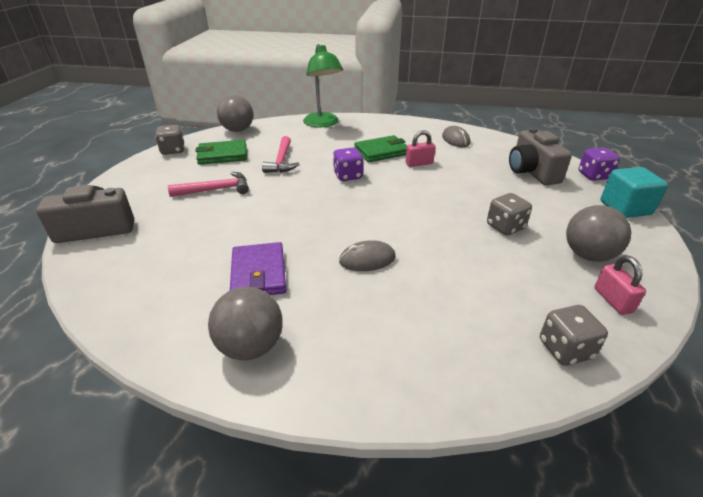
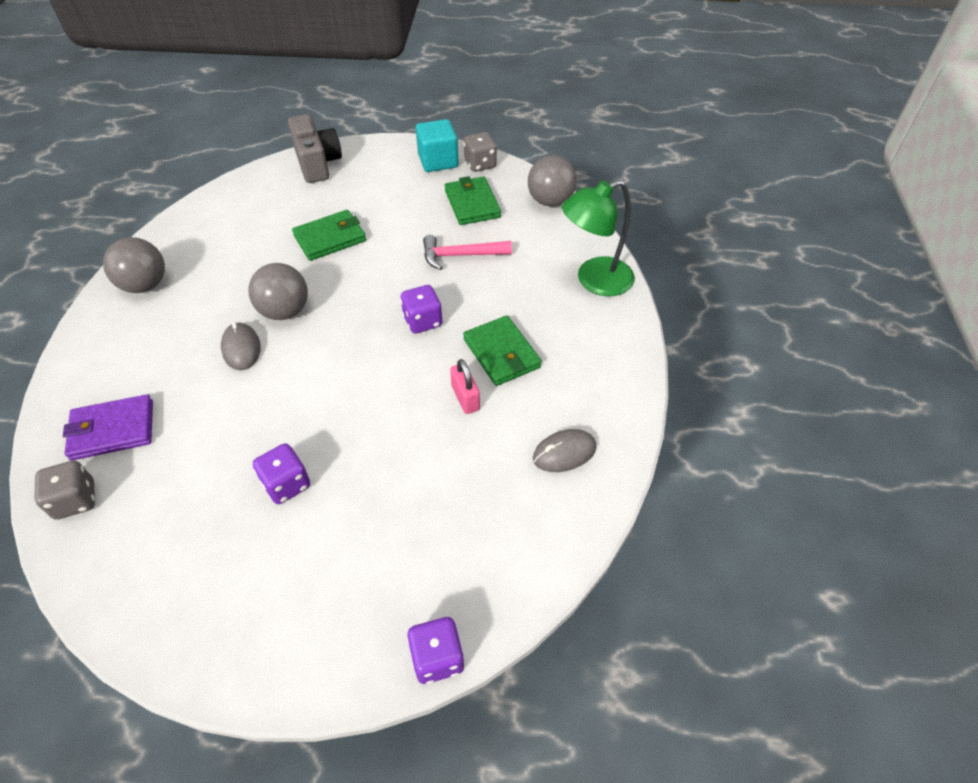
camera: 85 degrees right, 15 degrees up
(216, 190) = (386, 216): pink hammer -> none
(230, 217) = (330, 238): none -> green wallet
(258, 273) = (233, 274): purple wallet -> purple wallet (112, 430)
(505, 227) = (286, 484): grey dice -> purple dice
(531, 172) = (446, 552): grey camera -> none
(588, 255) = (211, 569): grey ball -> grey ball (285, 311)
(612, 300) = (126, 569): pink padlock -> none
(625, 208) = (323, 670): turquoise cube -> turquoise cube (438, 161)

